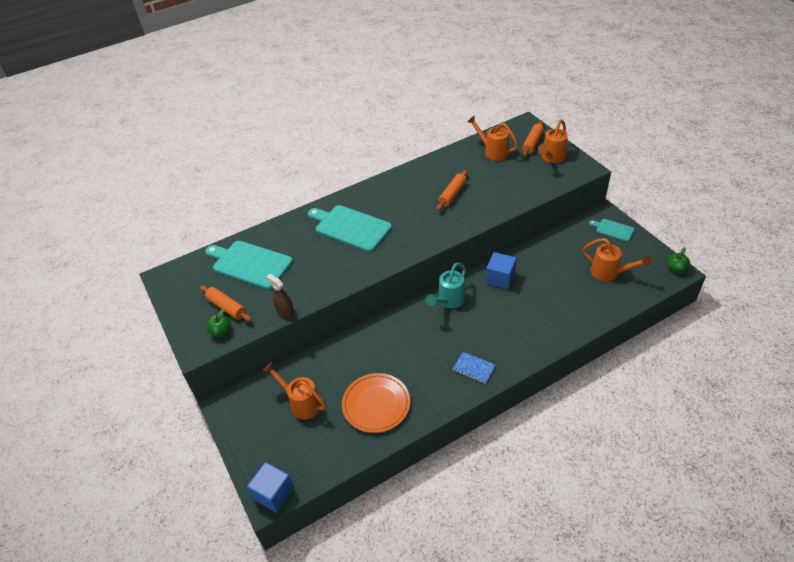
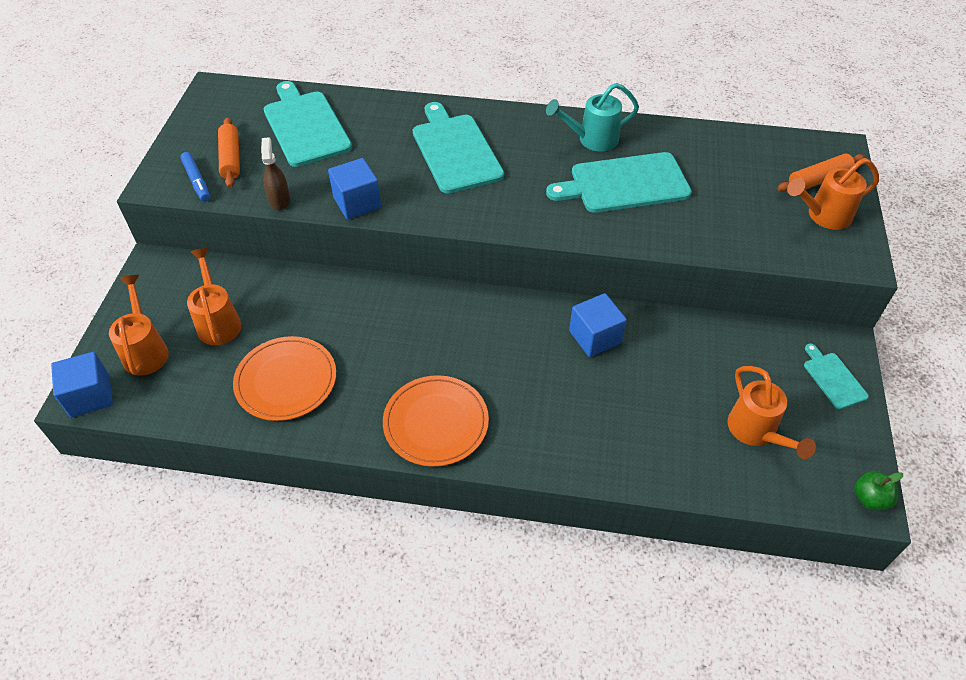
camera: 35 degrees right, 5 degrees up
(221, 332) = (197, 181): green apple -> blue marker
(330, 285) = (357, 202): none -> blue cube
(449, 301) = (500, 321): turquoise watering can -> turquoise watering can (592, 139)
(452, 194) = (624, 184): orange rolling pin -> turquoise cutting board
(473, 368) = (436, 423): blue notebook -> orange plate
(493, 152) = (745, 160): orange watering can -> orange watering can (146, 350)

